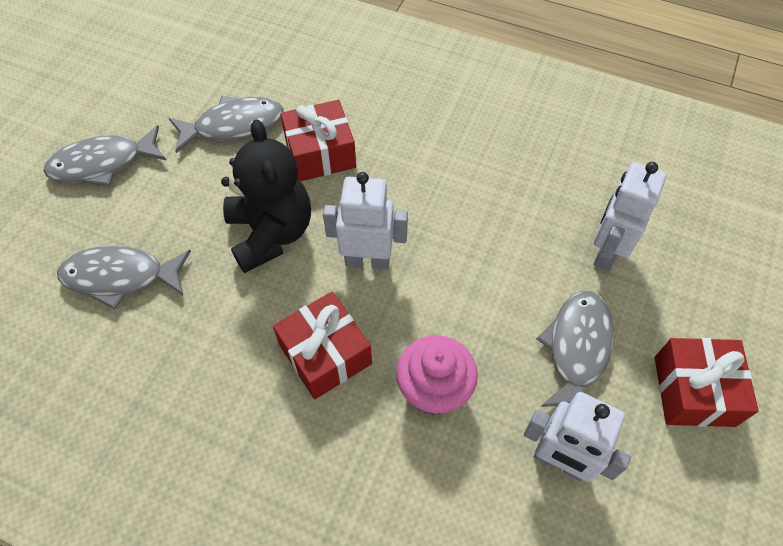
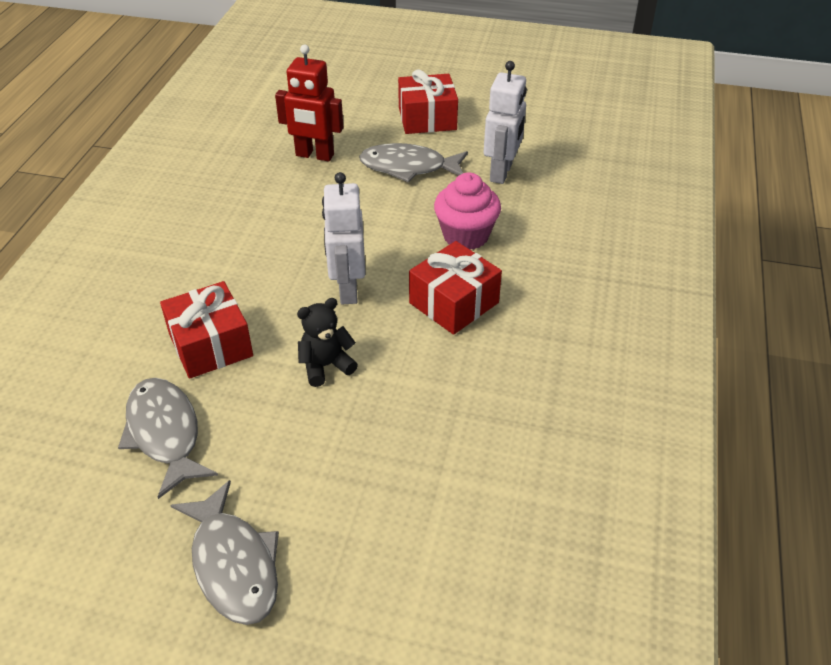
camera: 100 degrees left, 15 degrees down
(120, 277) = (407, 487): grey fish -> none
(271, 233) = (326, 366): black teddy bear -> black teddy bear, size x0.54
(606, 251) = (314, 155): white robot -> red robot

